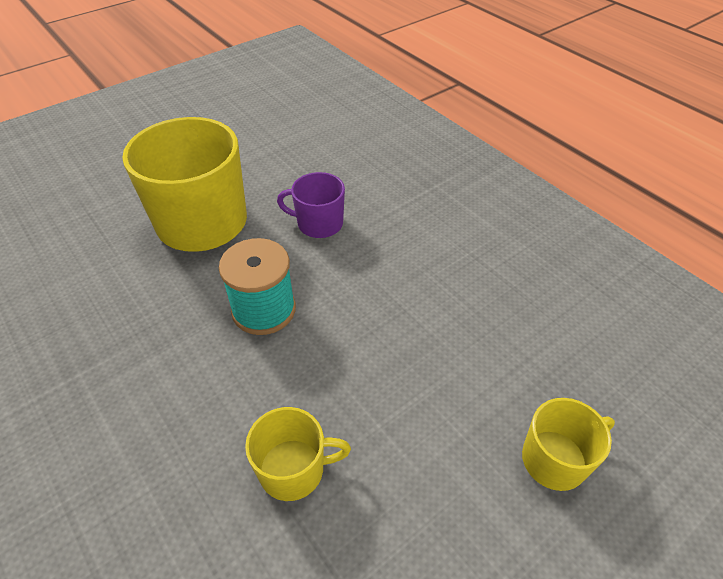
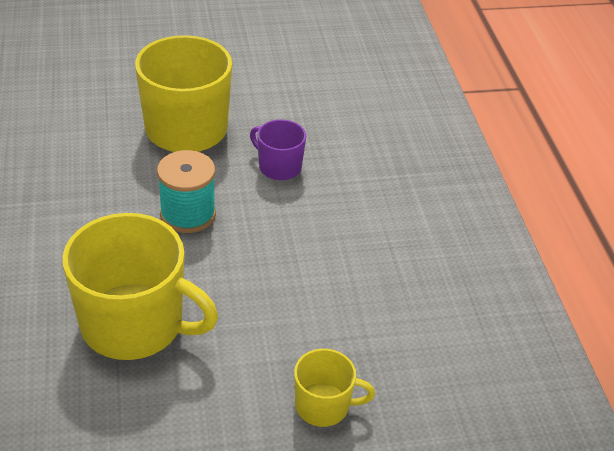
camera: 25 degrees right, 5 degrees down
(293, 469) = (135, 324): yellow mug -> yellow mug, size x1.98

